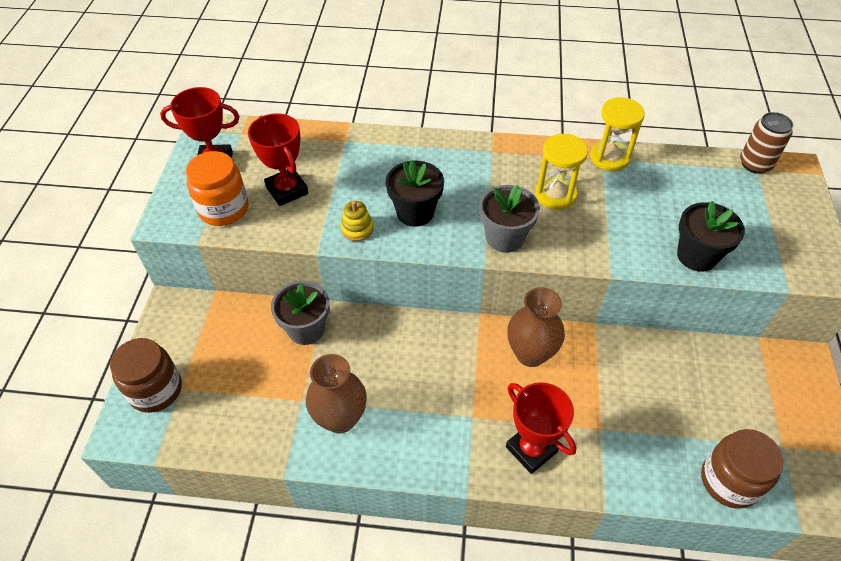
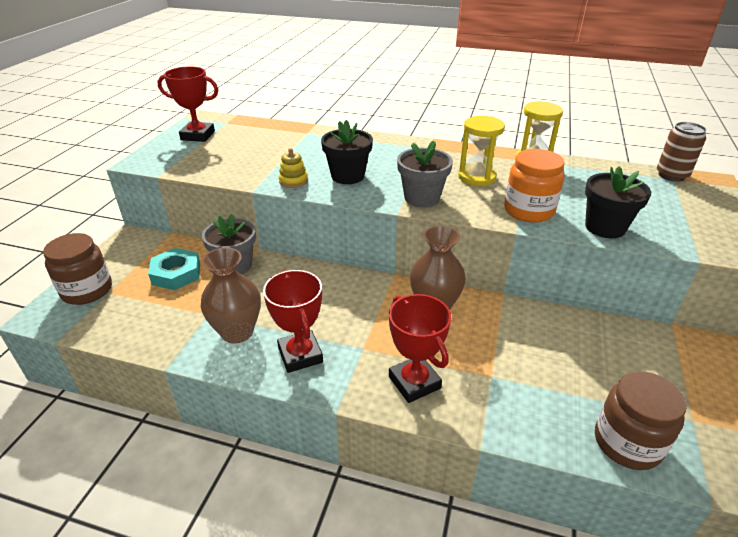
camera: 10 degrees right, 15 degrees down
(224, 209) = (190, 160): orange jar -> orange jar (528, 211)
(245, 350) = (176, 273): none -> turquoise nut
(287, 190) = (246, 154): red trophy -> red trophy (300, 355)

